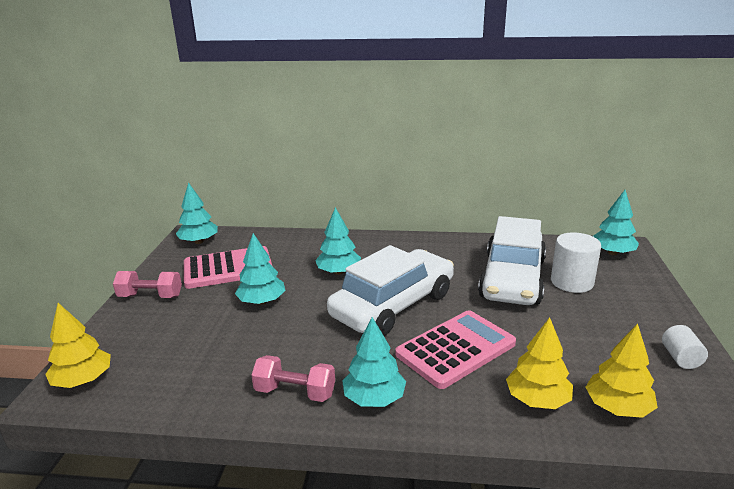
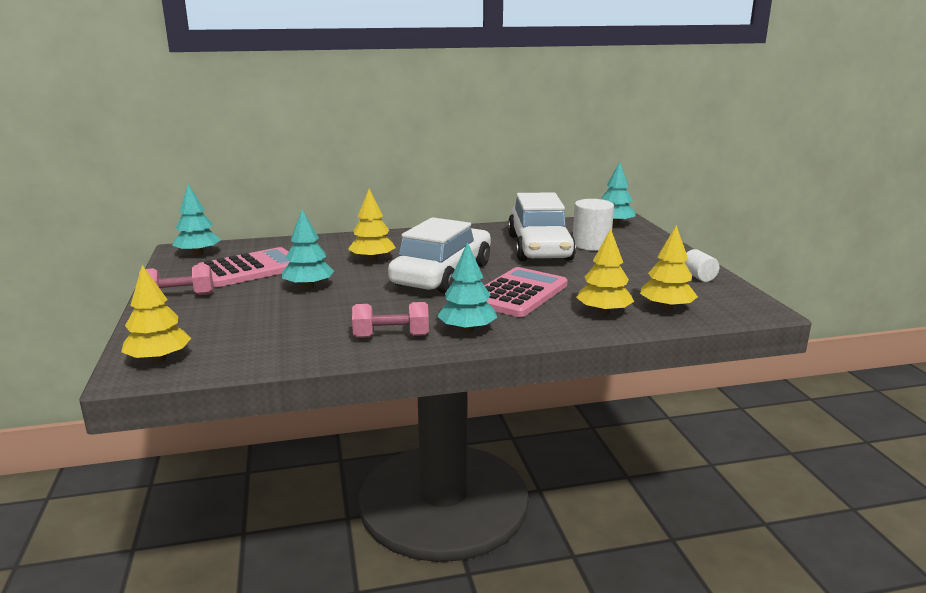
camera: 20 degrees left, 5 degrees down
(339, 272) = (372, 259): turquoise tree -> yellow tree

